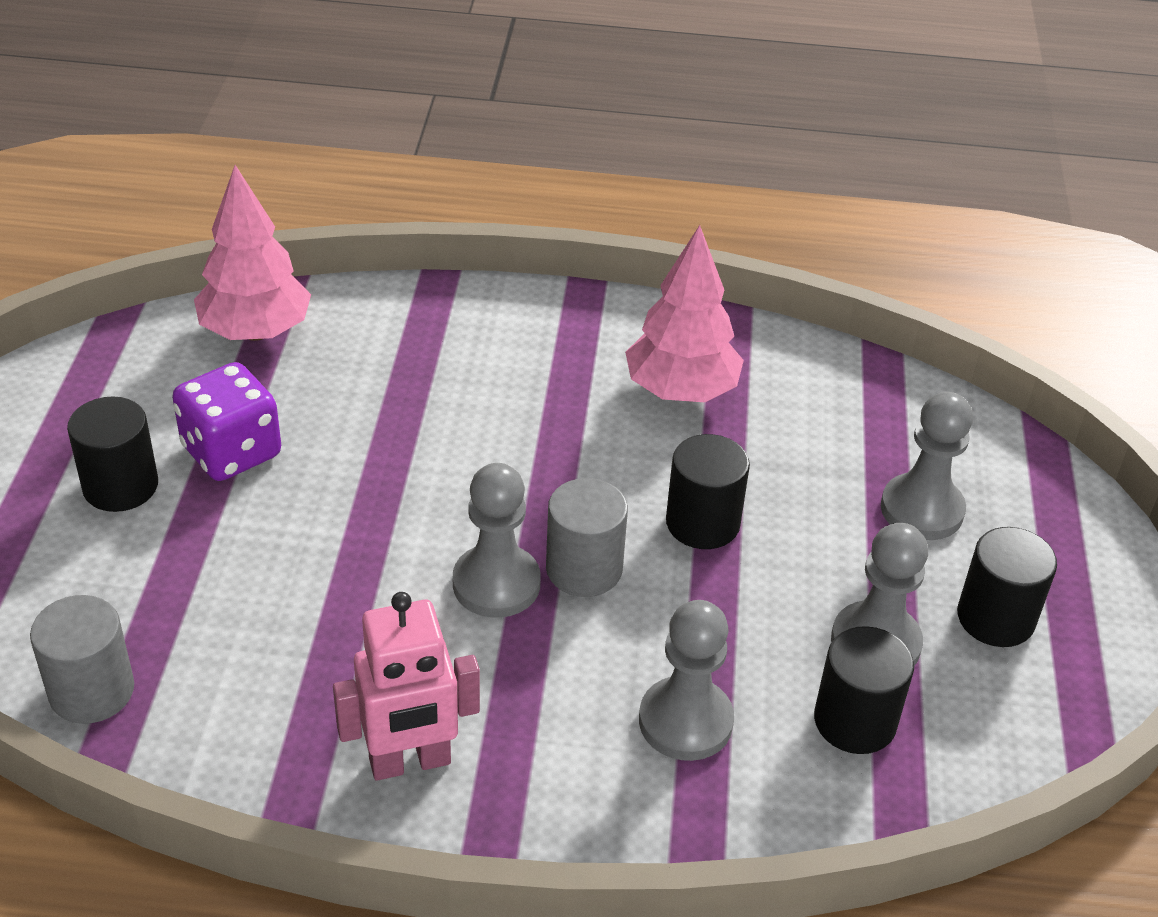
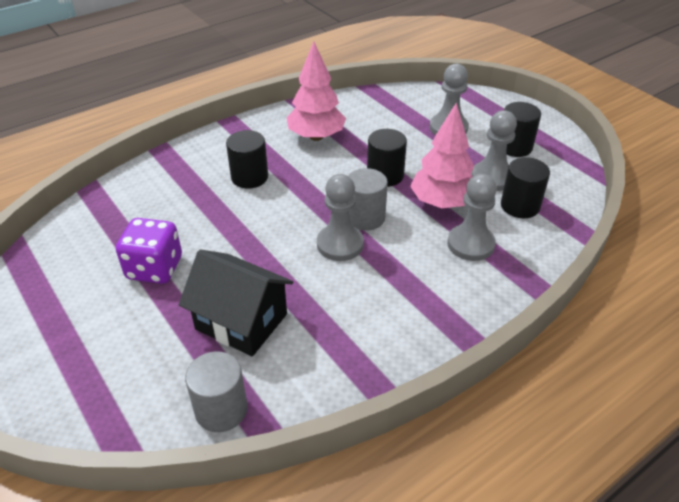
camera: 40 degrees left, 0 degrees up
(120, 486) = (116, 316): black cylinder -> black cylinder (249, 177)
(243, 598) = (241, 321): none -> black house
(255, 332) = (100, 215): pink tree -> pink tree (442, 203)
(410, 762) = (397, 331): pink robot -> none

